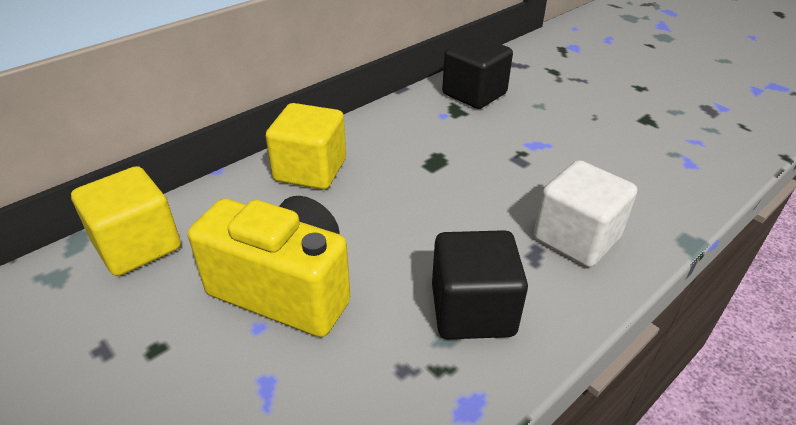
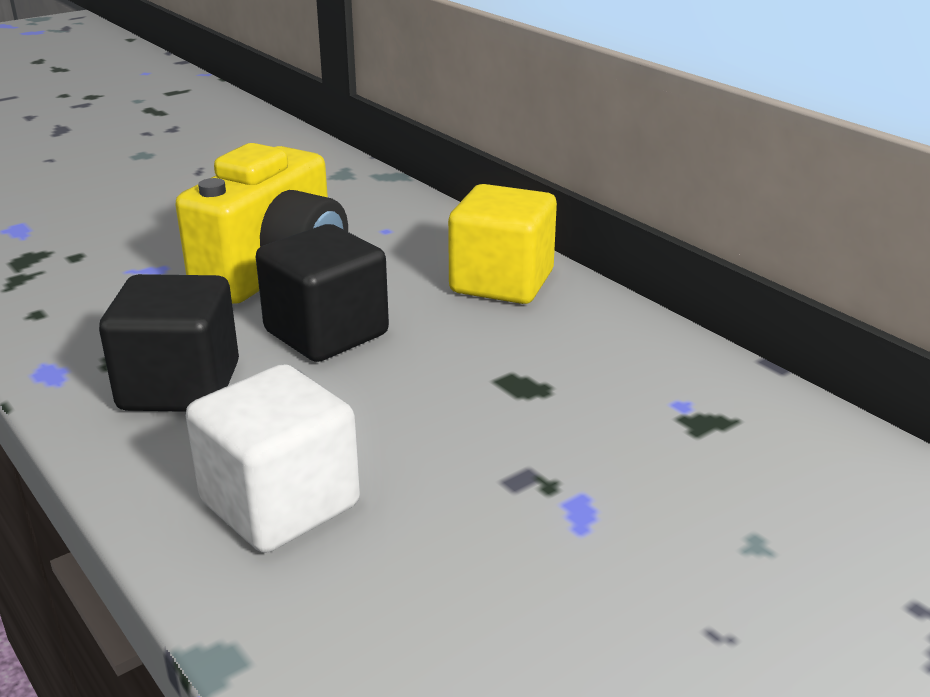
camera: 95 degrees right, 10 degrees down
(137, 246) = (373, 199): yellow cube -> none
(474, 94) = (779, 449): black cube -> black cube (326, 333)

